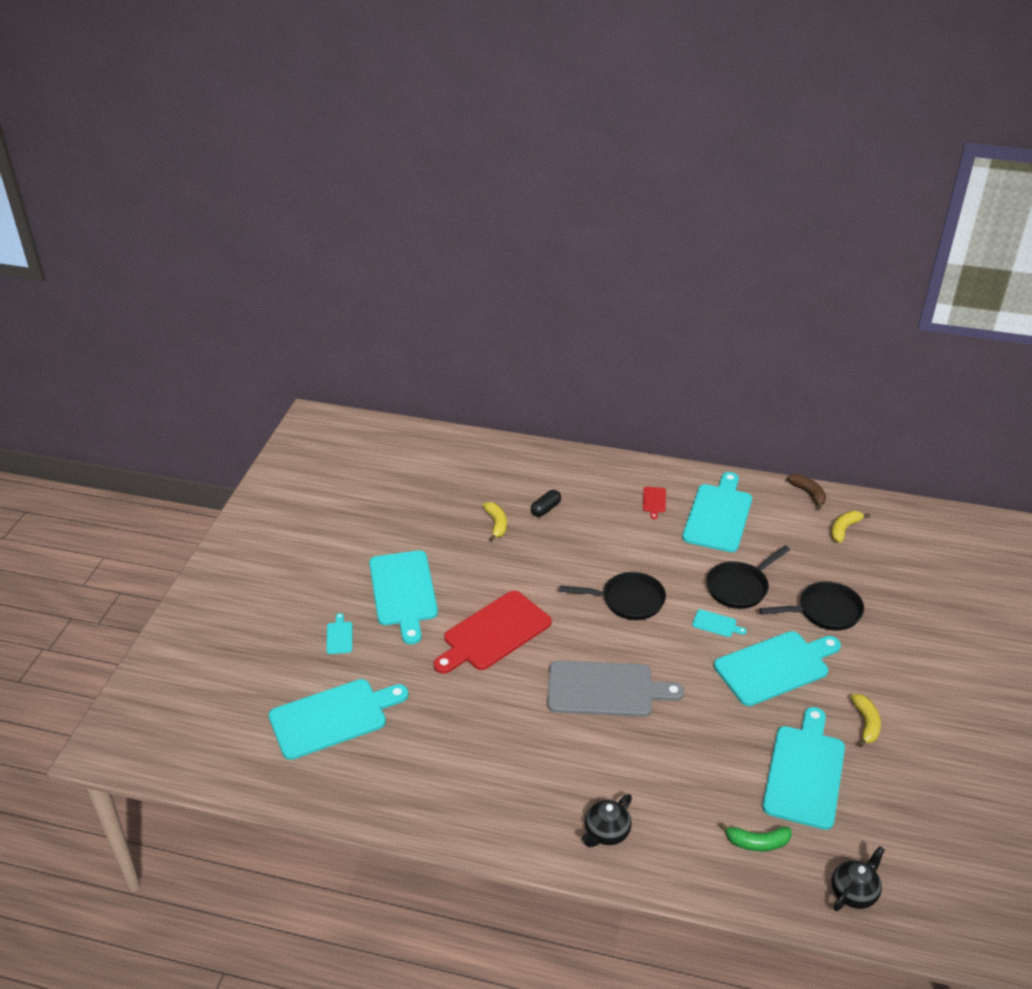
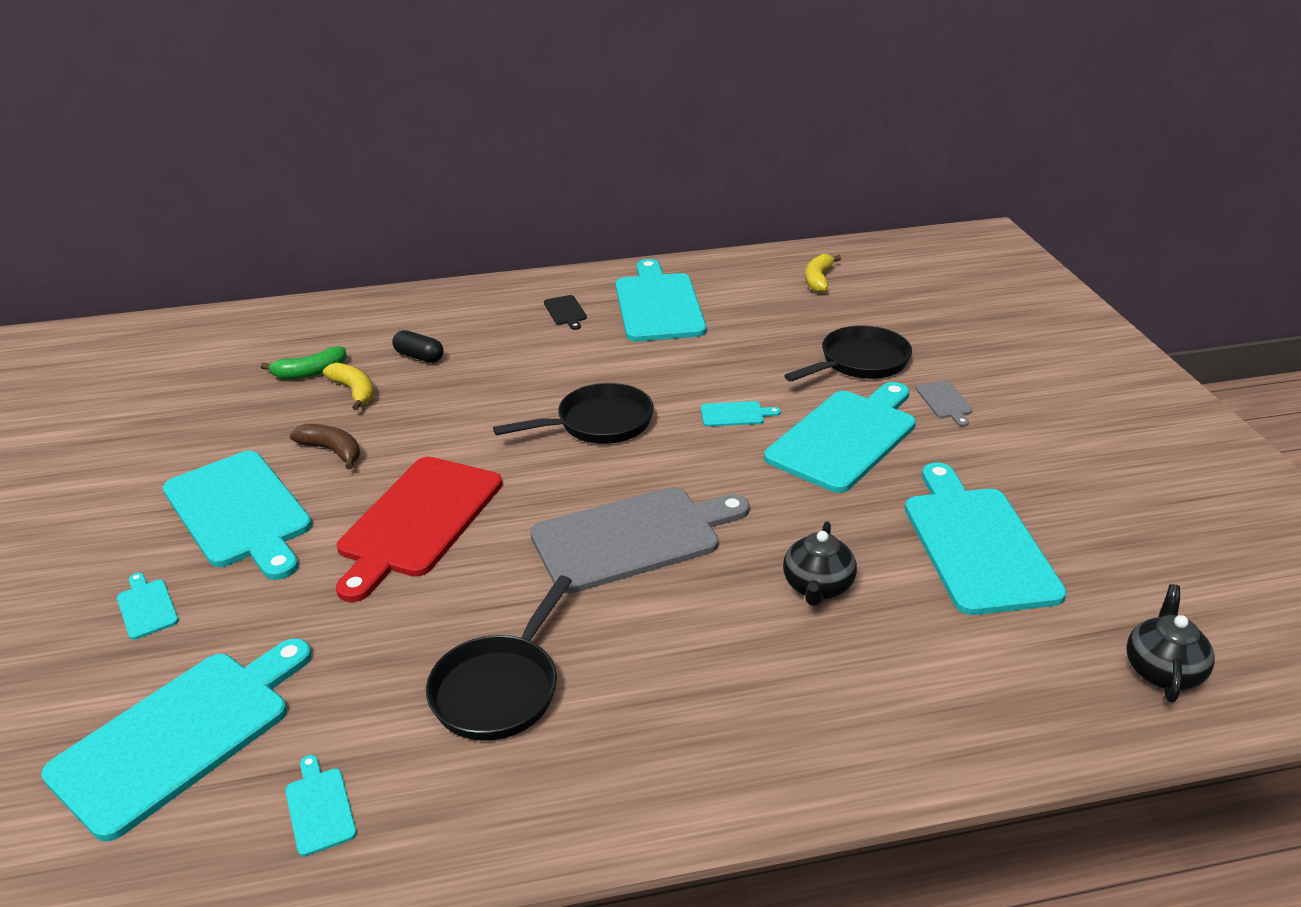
camera: 25 degrees left, 5 degrees down
(381, 781) = (319, 808): none -> turquoise cutting board
(545, 509) = (419, 357): black capsule -> black capsule turned 75 degrees counterclockwise
(606, 832) = (758, 733): black teapot -> black teapot (817, 587)
(654, 501) = (565, 311): red cutting board -> black cutting board
(740, 587) = (737, 368): black pan -> black pan (499, 688)
(757, 842) = (985, 657): green banana -> green banana (310, 372)
(808, 494) = (751, 259): brown banana -> brown banana (332, 451)
(860, 663) = (944, 401): none -> grey cutting board
(865, 724) = (1004, 463): yellow banana -> none

